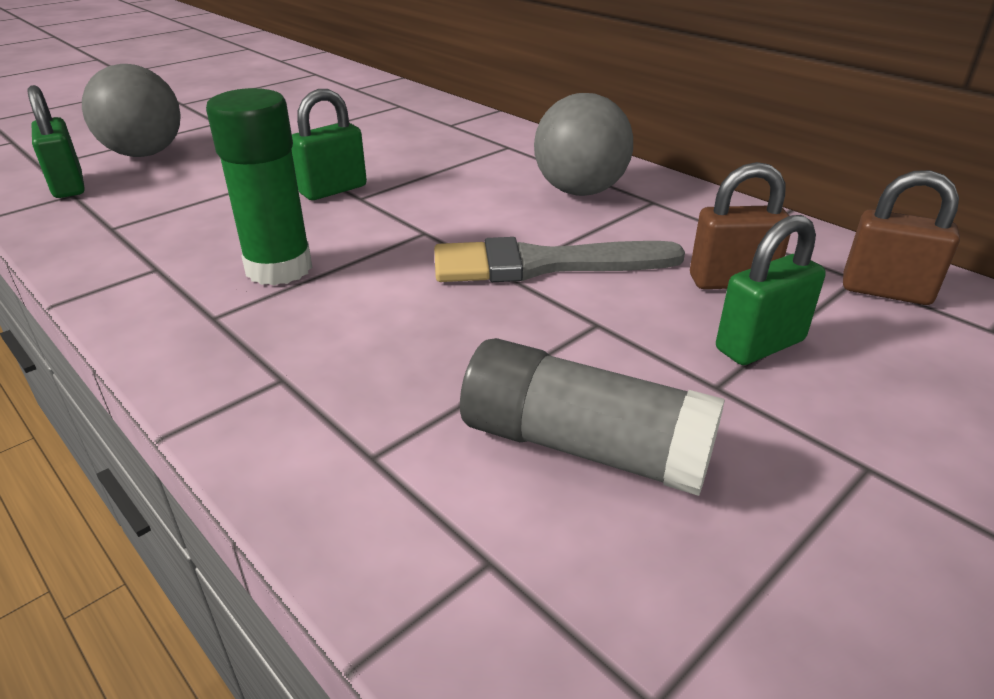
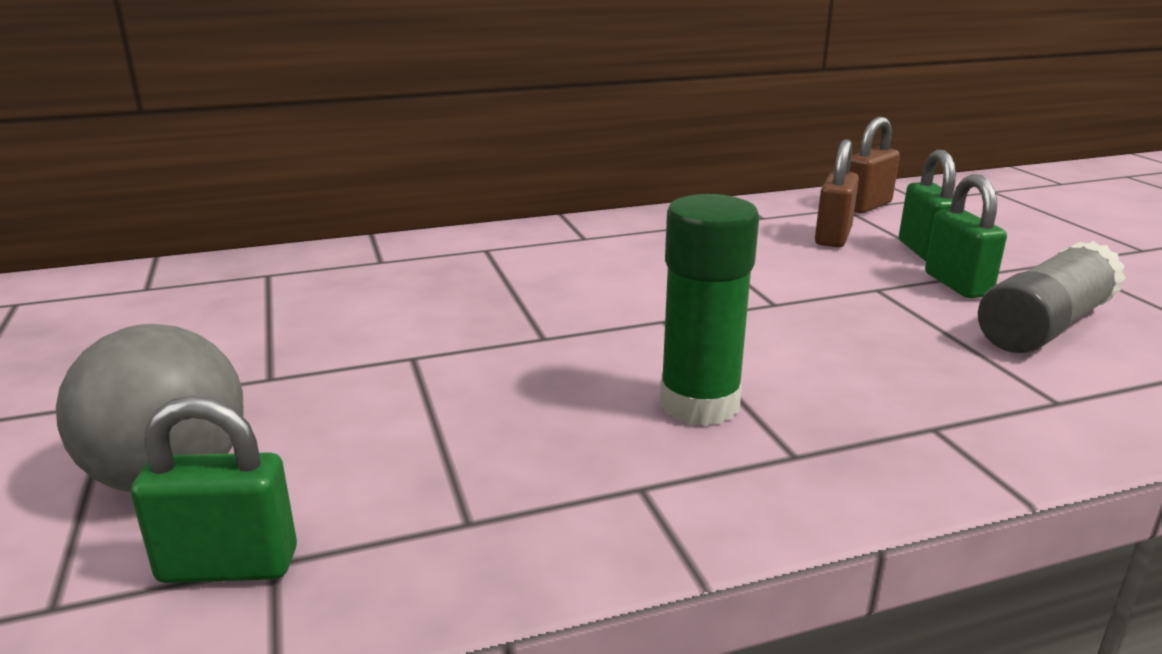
camera: 65 degrees left, 10 degrees down
(333, 190) = (506, 348): green padlock -> green padlock (957, 285)
(542, 264) = (769, 286): grey brush -> none
(580, 191) = (632, 245): grey ball -> none

